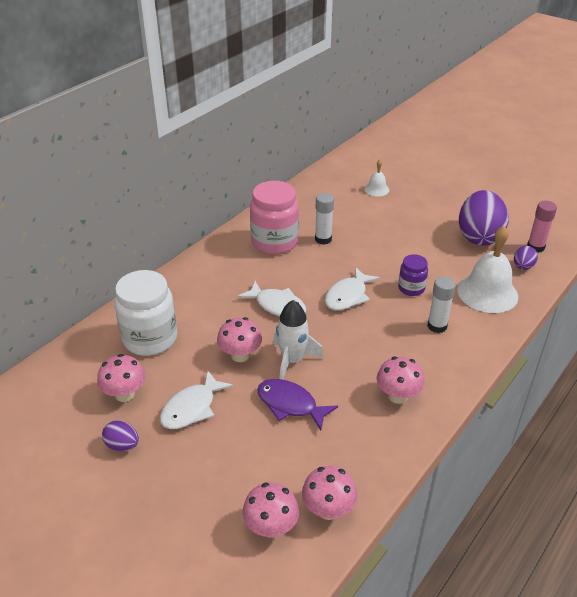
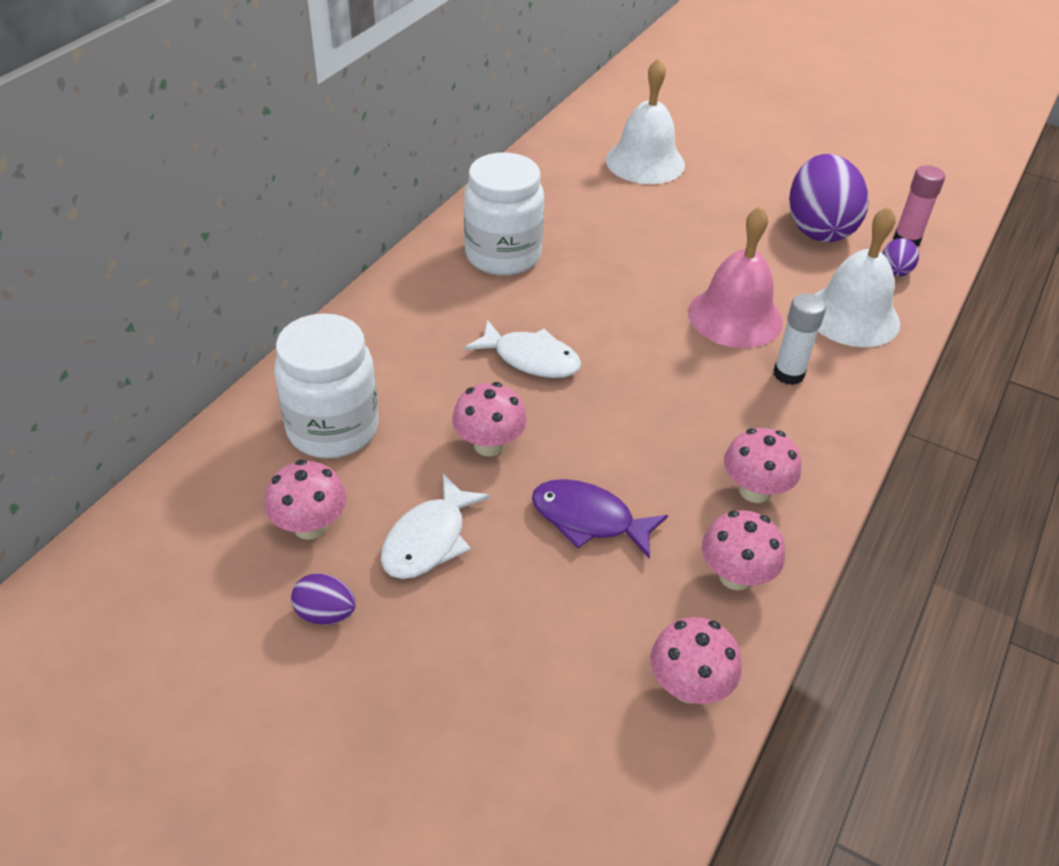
camera: 10 degrees left, 5 degrees up
(271, 527) = (604, 725): pink mushroom -> pink mushroom (735, 576)
(274, 242) = (503, 256): pink jar -> white jar
(292, 360) = (575, 447): white rocket -> none
(323, 239) = (579, 246): white glue stick -> none
(348, 296) = (639, 335): white fish -> none
(376, 189) = (645, 162): white bell -> white bell, size x1.99
(411, 288) = (735, 317): purple jar -> pink bell

